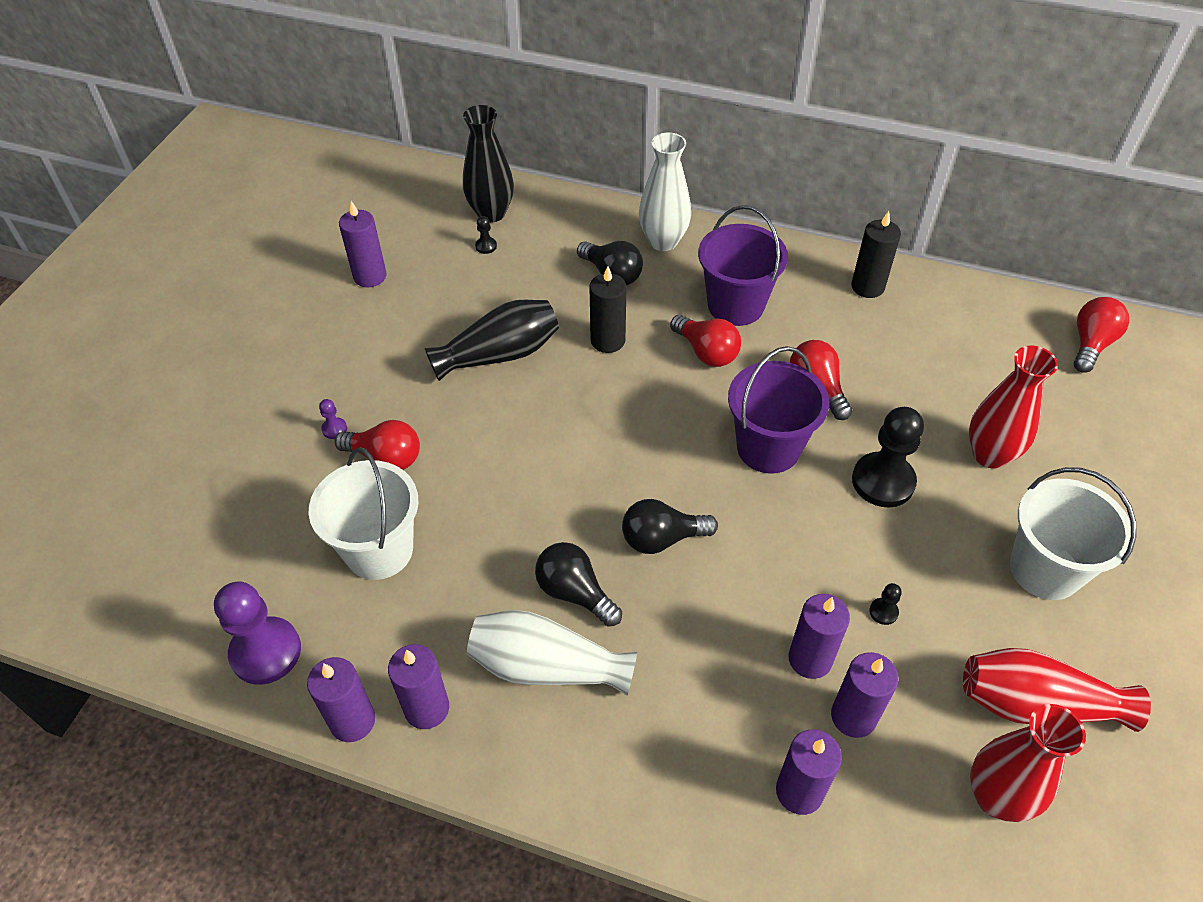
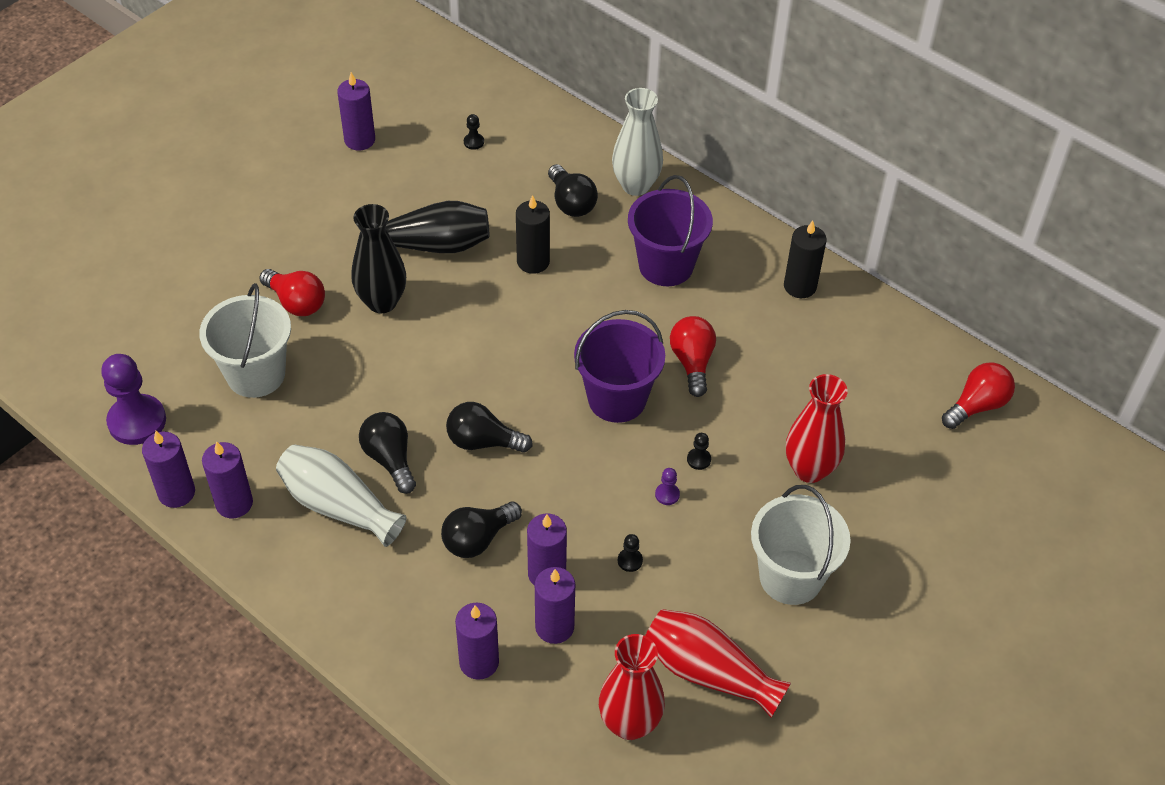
camera: 20 degrees right, 0 degrees up
(334, 429) = (267, 265): purple pawn -> purple pawn (667, 494)
(491, 213) = (495, 112): black vase -> black vase (382, 302)
(706, 352) = (614, 299): red light bulb -> none
(717, 647) = (478, 539): none -> black light bulb
(883, 481) = (698, 459): black pawn -> black pawn, size x0.42

